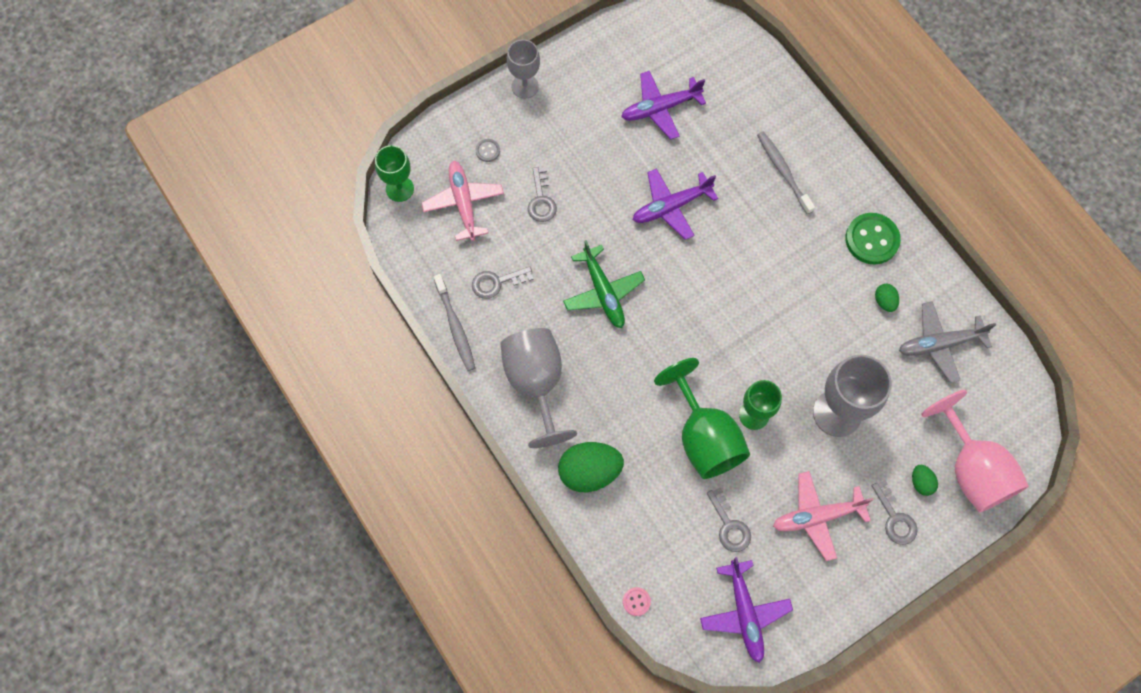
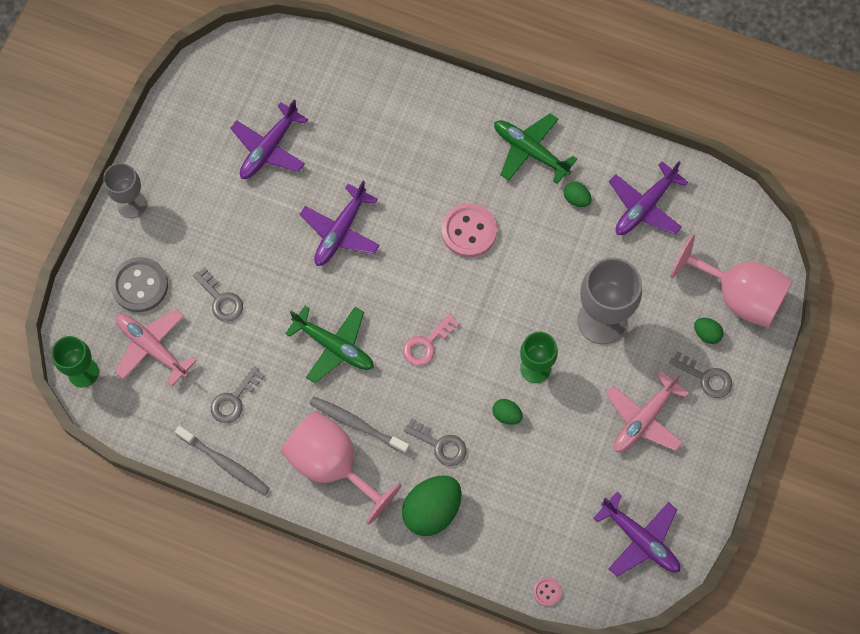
camera: 35 degrees left, 0 degrees up
(487, 151) = (140, 285): grey button -> grey button, size x2.12
(536, 383) = (332, 465): grey goblet -> pink goblet
(678, 338) = (426, 344): none -> pink key
(703, 437) = (506, 415): green goblet -> green egg
(729, 526) = (579, 475): grey key -> grey key (440, 445)
(775, 271) = (469, 231): none -> pink button
(783, 172) = (416, 138): grey toothbrush -> grey toothbrush (357, 424)
(872, 239) = (530, 151): green button -> green plane
(940, 344) = (645, 206): grey plane -> purple plane

